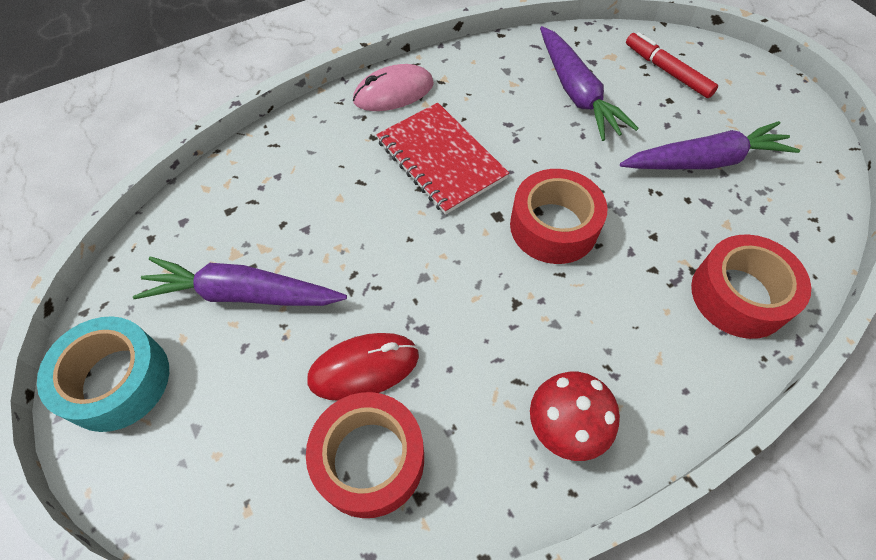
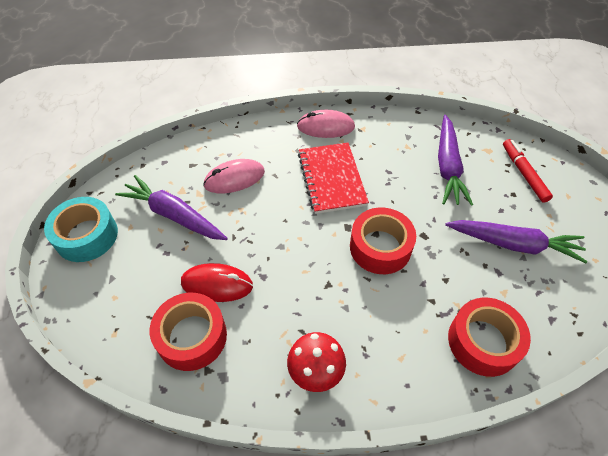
camera: 25 degrees right, 5 degrees down
(305, 207) = (234, 178): none -> pink mouse

